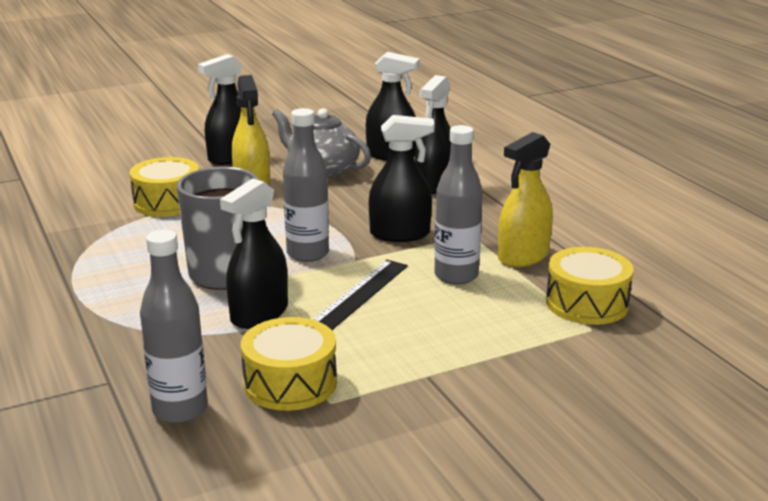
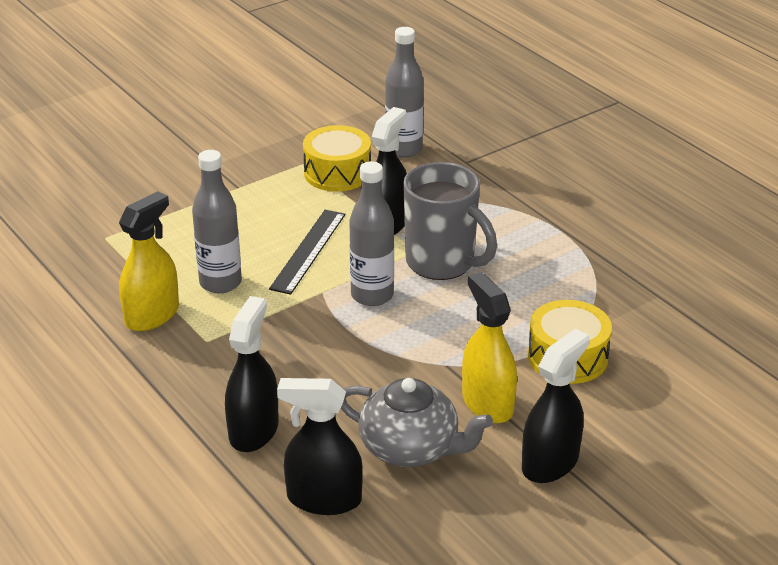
camera: 170 degrees right, 10 degrees up
(400, 234) = (283, 334): black spray bottle -> none
(587, 303) = (102, 264): yellow drum -> none

